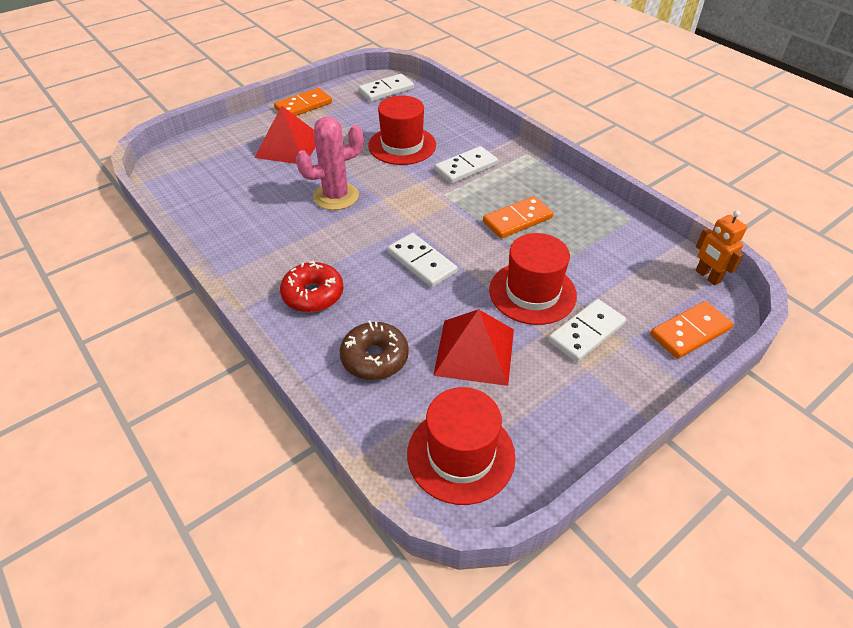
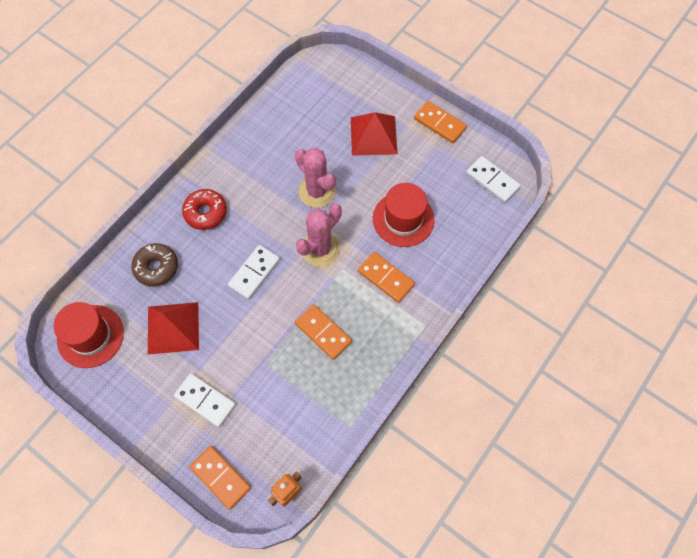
camera: 75 degrees right, 20 degrees up
(412, 205) = (320, 249): none -> pink cactus
(466, 167) = (385, 278): white domino -> orange domino
(532, 292) = (239, 357): red hat -> none

